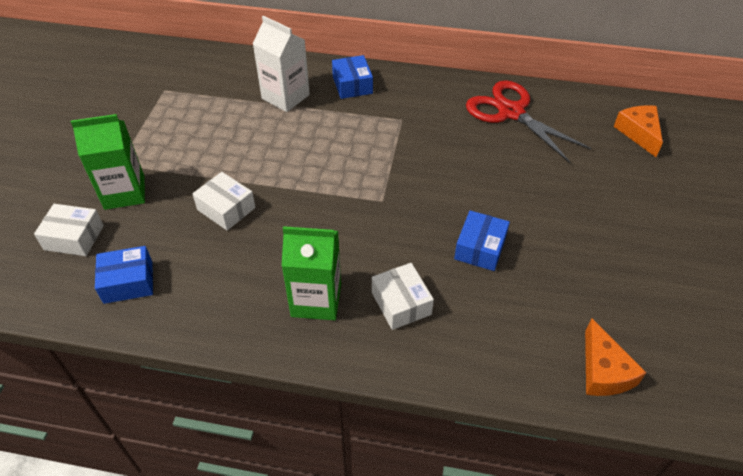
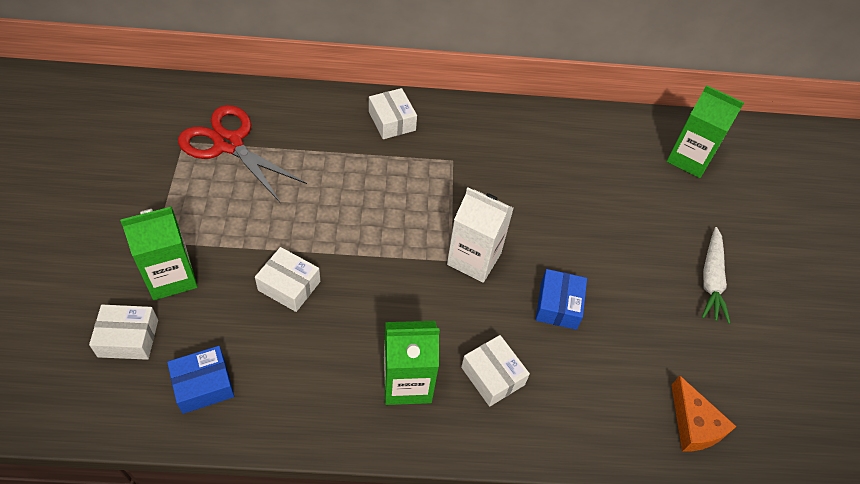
camera: 15 degrees left, 5 degrees up
(285, 97) = (322, 141): white carton -> white carton (474, 259)
(352, 85) = (392, 121): blue box -> white box
(511, 112) = (562, 143): red scissors -> red scissors (229, 144)
(639, 133) = (689, 159): orange cheese -> green carton
(644, 240) = (711, 280): none -> white carrot

